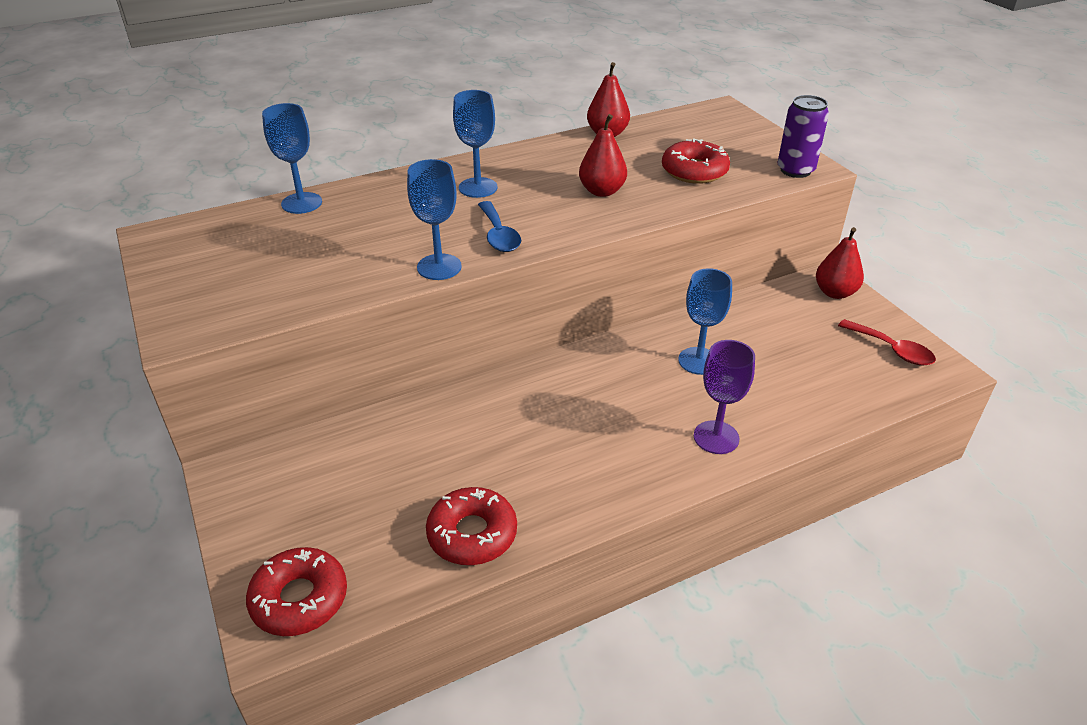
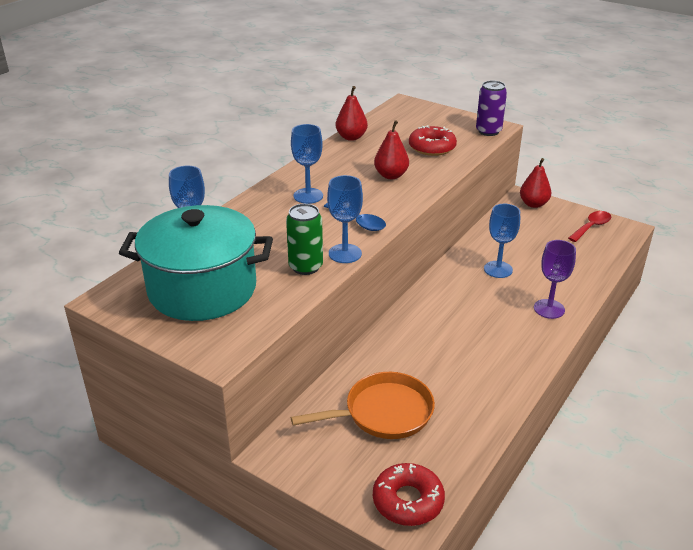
camera: 30 degrees left, 5 degrees down
(249, 256) = (202, 289): none -> turquoise pot
(379, 268) = (305, 267): none -> green can
(381, 481) = (383, 413): none -> orange pan
(472, 534) = (470, 418): red donut -> none
(891, 350) = (591, 227): red spoon -> red spoon turned 60 degrees counterclockwise

